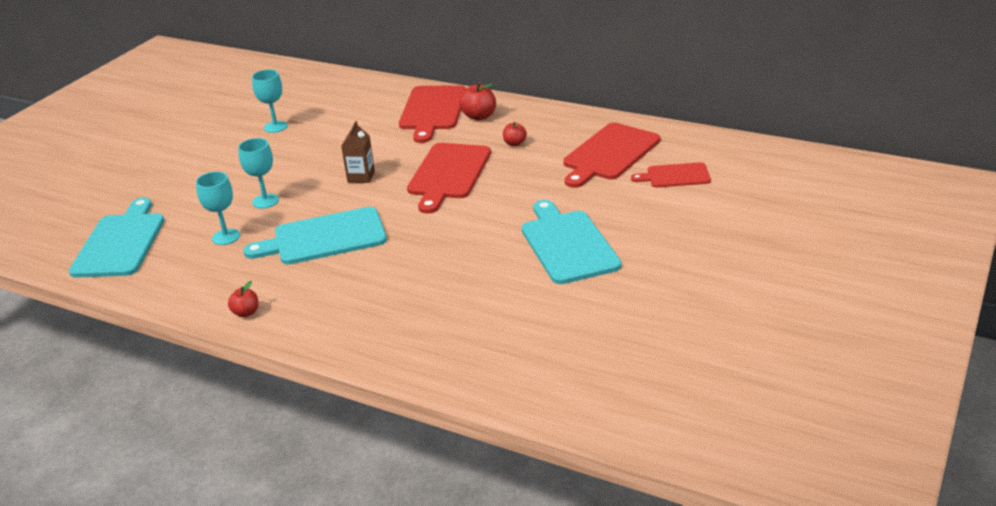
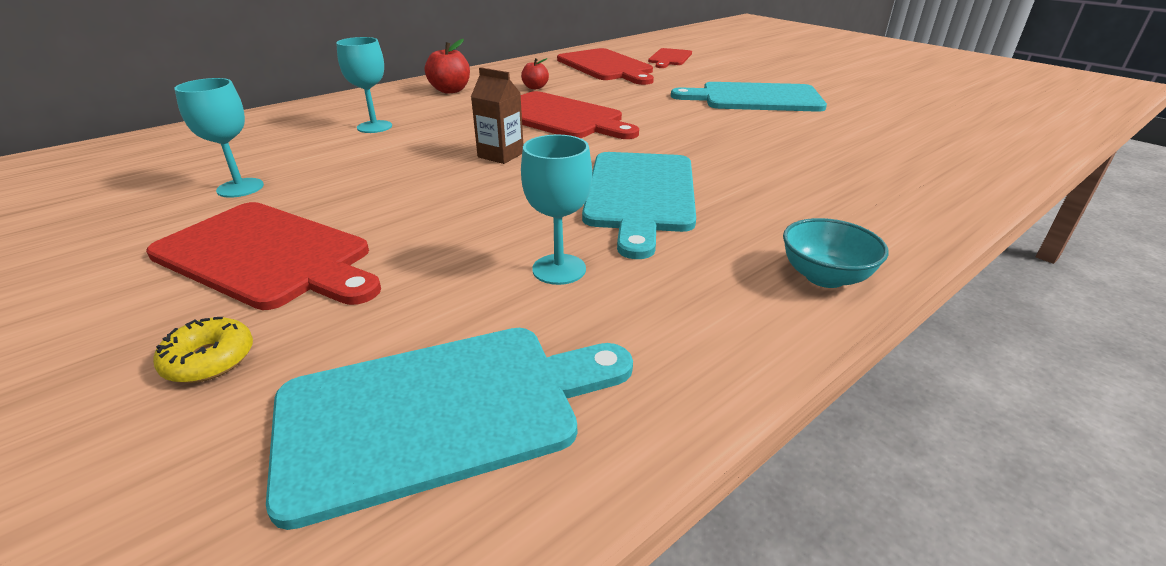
camera: 70 degrees left, 0 degrees up
(120, 242) = (440, 411): turquoise cutting board -> turquoise cutting board turned 135 degrees clockwise
(137, 189) = (209, 360): none -> yellow donut
(246, 313) = (824, 277): red apple -> turquoise bowl
(265, 201) = (478, 222): turquoise goblet -> turquoise goblet (374, 127)
(433, 110) = (396, 104): red cutting board -> red cutting board (268, 255)

